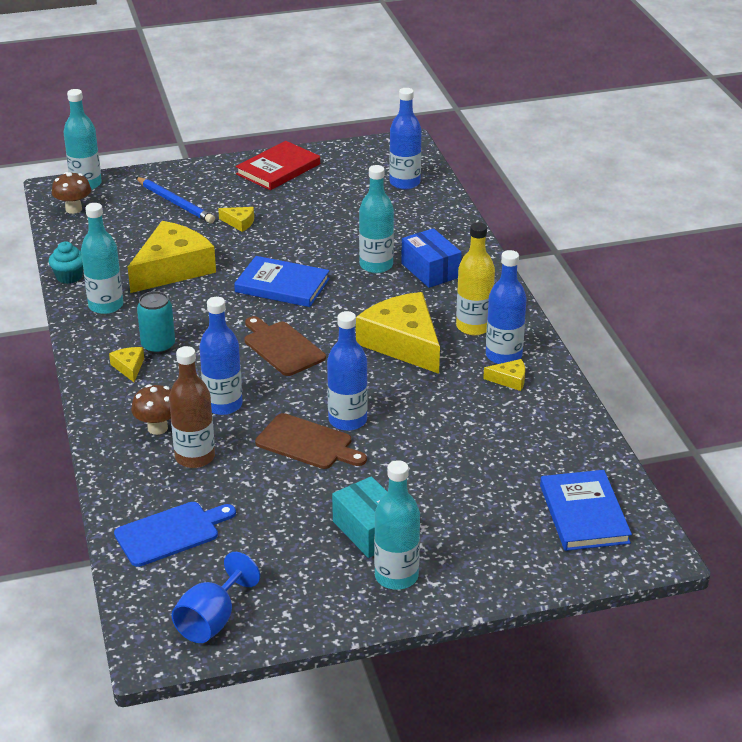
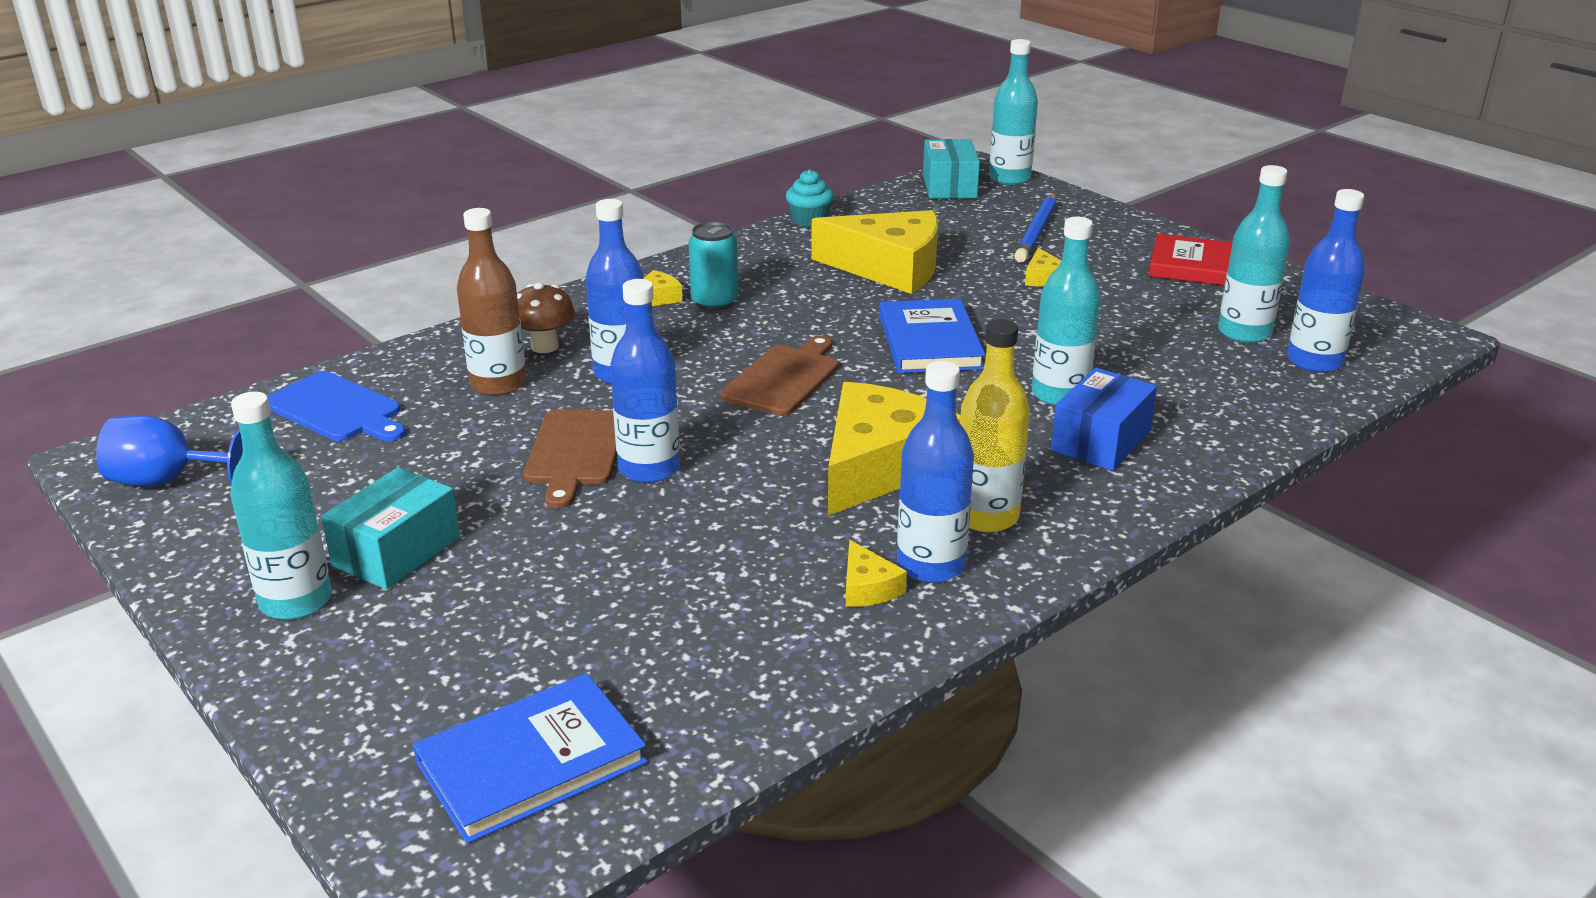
camera: 65 degrees right, 5 degrees down
(73, 209) = (949, 186): brown mushroom -> turquoise box
(106, 305) = (771, 253): turquoise bottle -> turquoise bottle (1244, 333)

